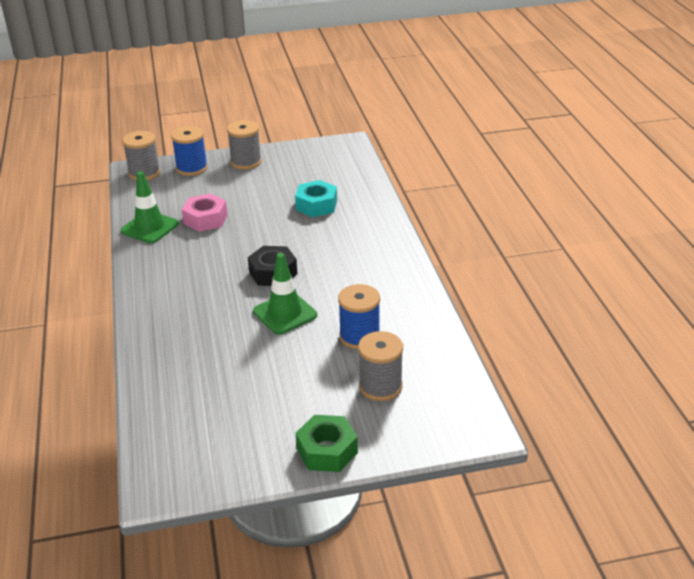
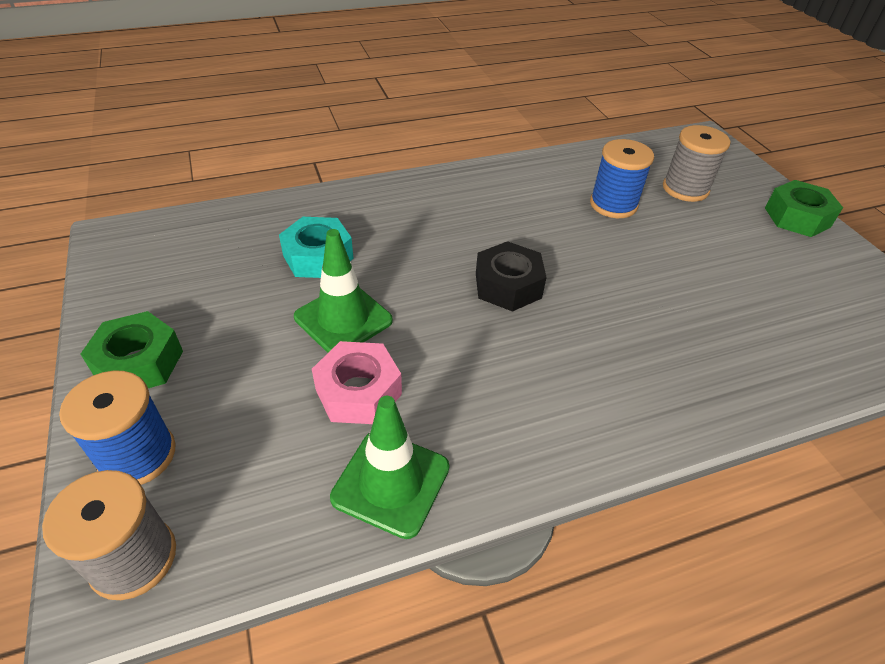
camera: 100 degrees left, 10 degrees up
(246, 162) = (139, 363): grey spool -> green nut
(285, 313) = (595, 265): green traffic cone -> green traffic cone (343, 319)

